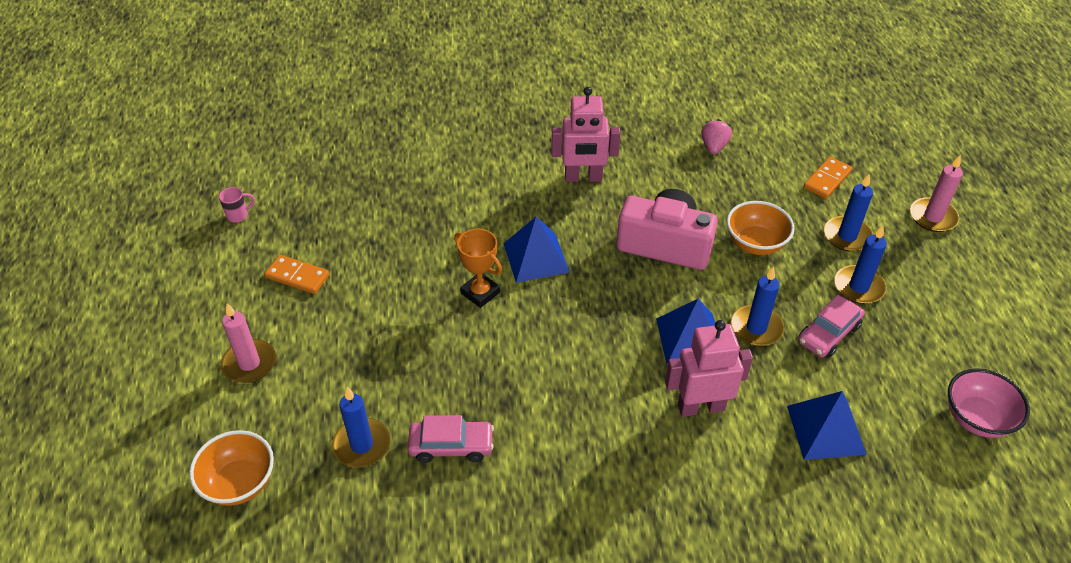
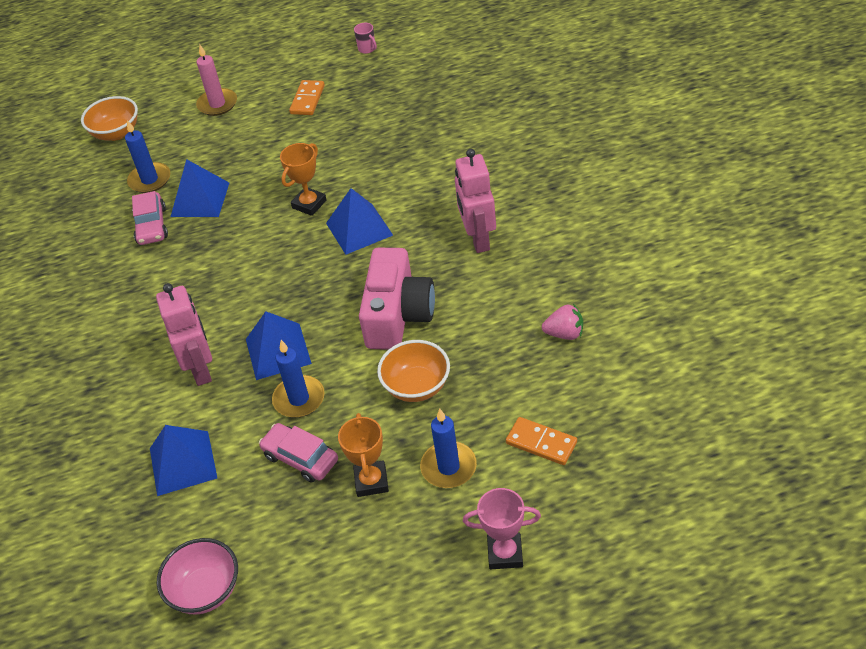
camera: 85 degrees right, 0 degrees up
(425, 392) = (200, 199): none -> blue pyramid
(858, 287) = (371, 481): blue candle -> orange trophy
(933, 217) = (505, 553): pink candle -> pink trophy

